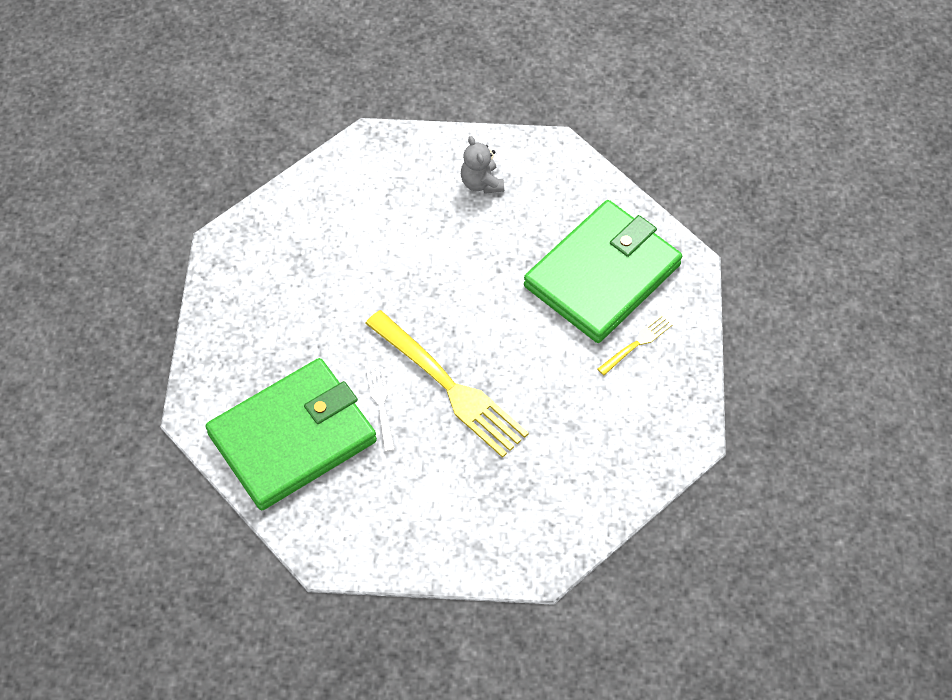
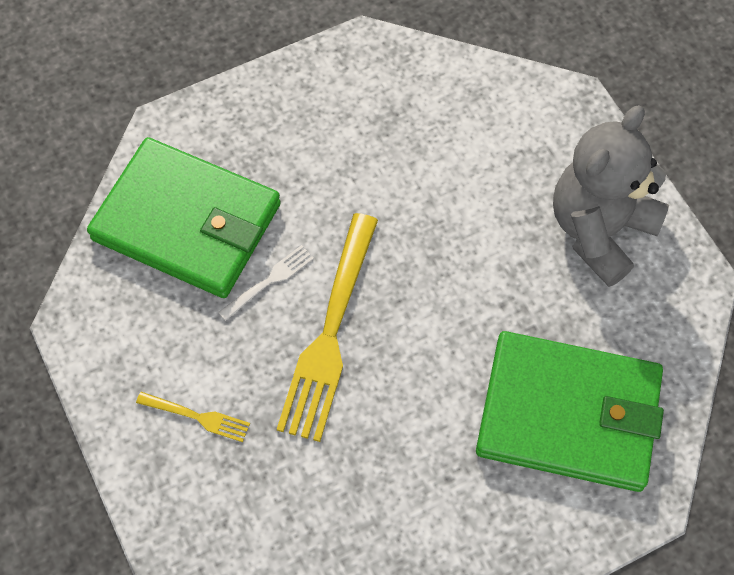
camera: 60 degrees right, 5 degrees up
(481, 183) = (599, 230): grey teddy bear -> grey teddy bear, size x2.09
(637, 344) = (504, 497): yellow fork -> yellow fork (197, 417)

